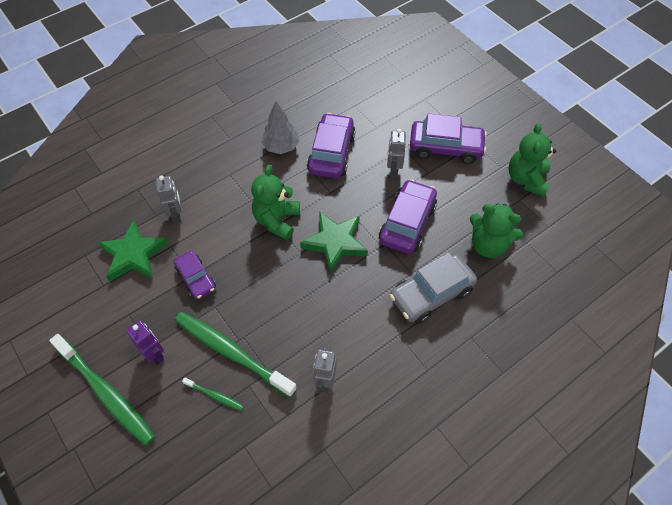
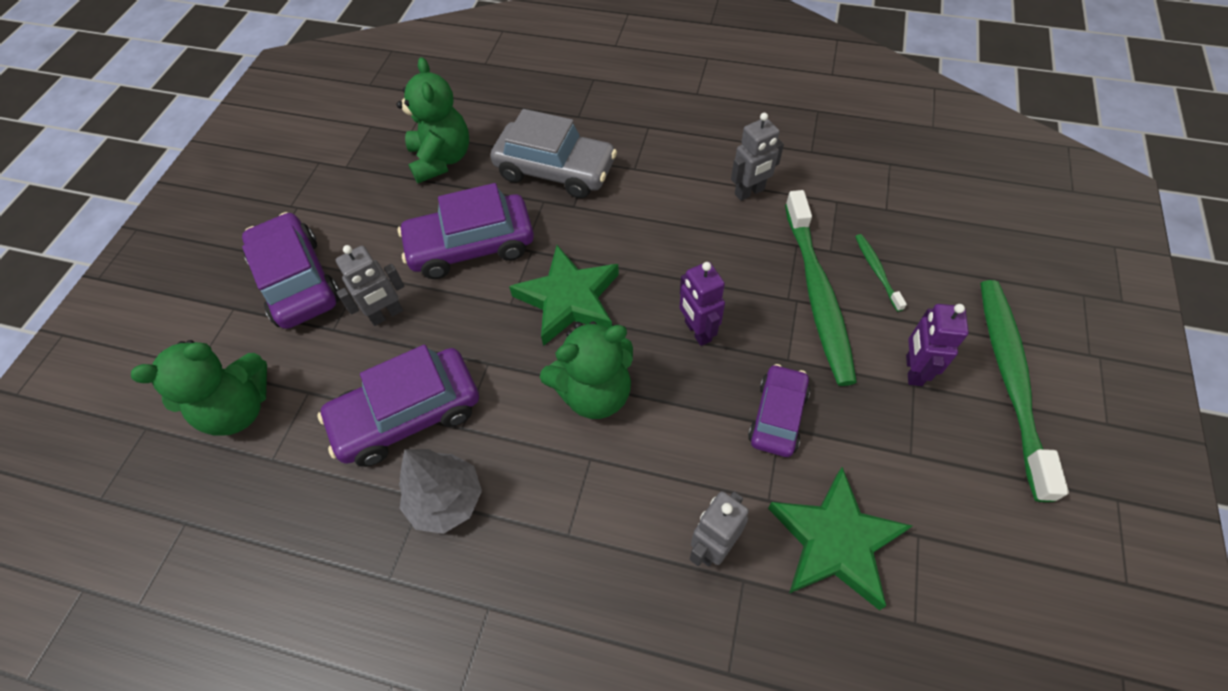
camera: 125 degrees left, 0 degrees up
(266, 281) = (697, 331): none -> purple robot
(526, 179) = (304, 175): green teddy bear -> green teddy bear (239, 409)

